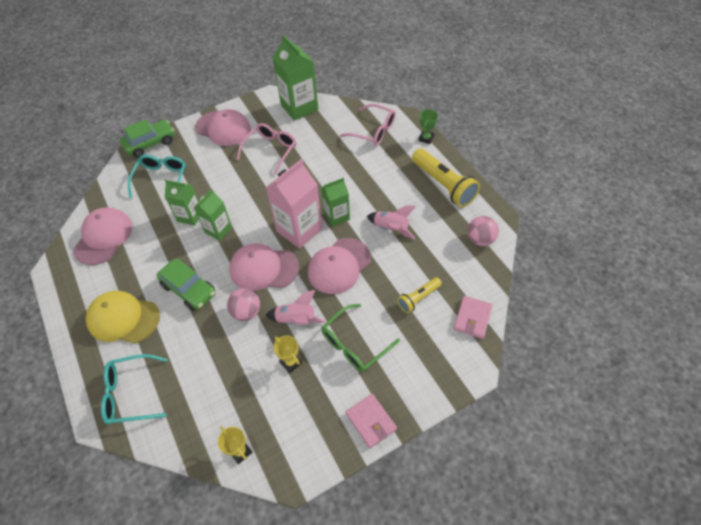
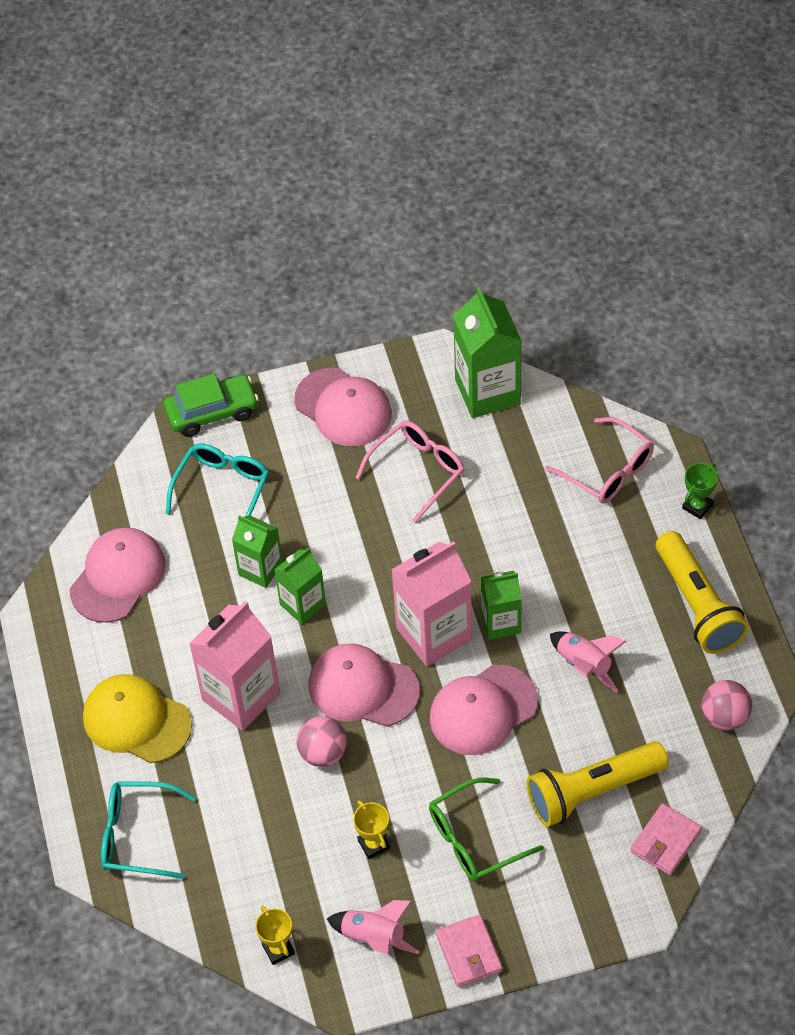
camera: 15 degrees right, 0 degrees up
(189, 289) = (241, 696): green car -> pink carton
(296, 319) = (396, 781): pink rocket -> pink rocket (374, 937)
(418, 298) = (592, 791): yellow flashlight -> yellow flashlight, size x1.82

